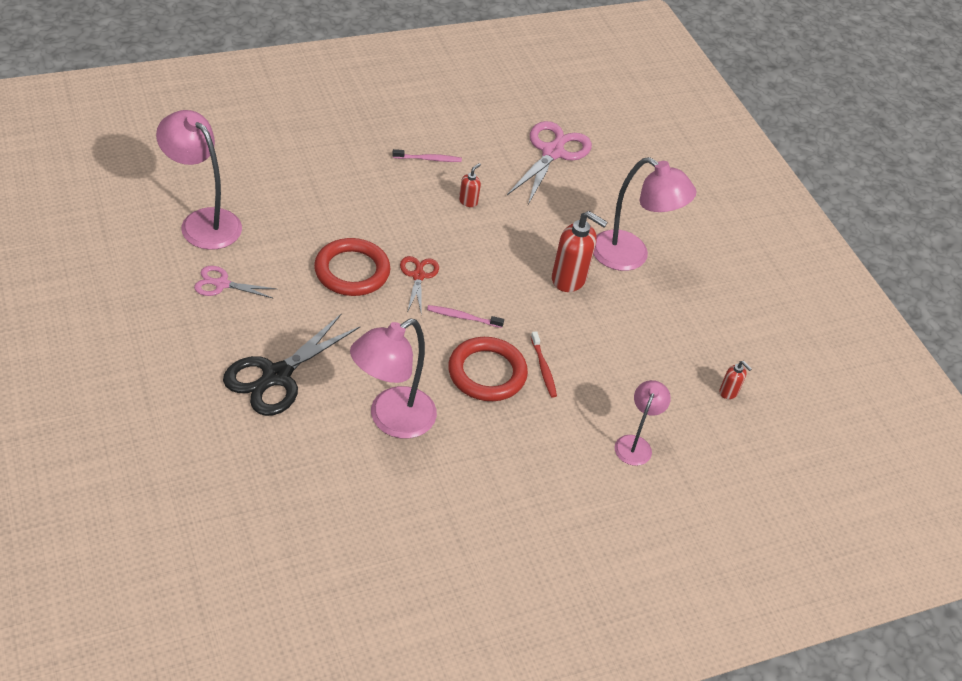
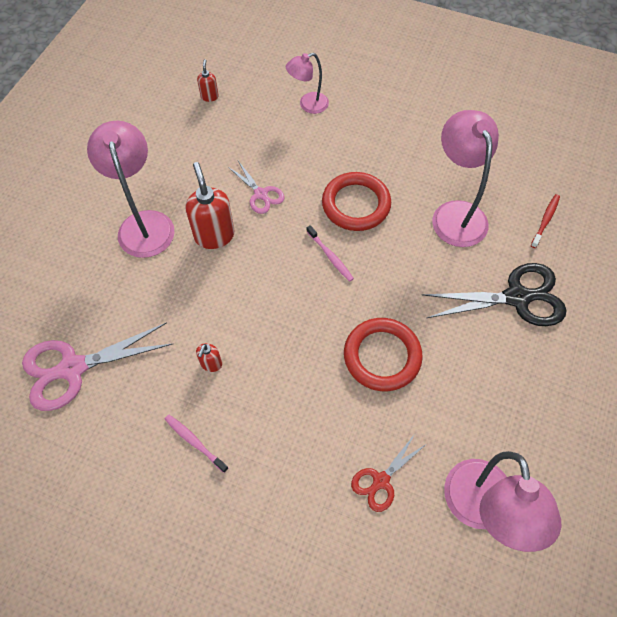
camera: 130 degrees left, 15 degrees up
(222, 284) = (508, 417): pink scissors -> pink scissors (260, 194)
(391, 420) = (455, 213): pink lamp -> pink lamp turned 105 degrees counterclockwise
(418, 276) = (330, 315): red scissors -> red scissors (381, 480)
(468, 201) = (211, 364): red soap dispenser -> red soap dispenser turned 60 degrees counterclockwise
(543, 368) = (312, 183): red toothbrush -> red toothbrush (545, 220)

